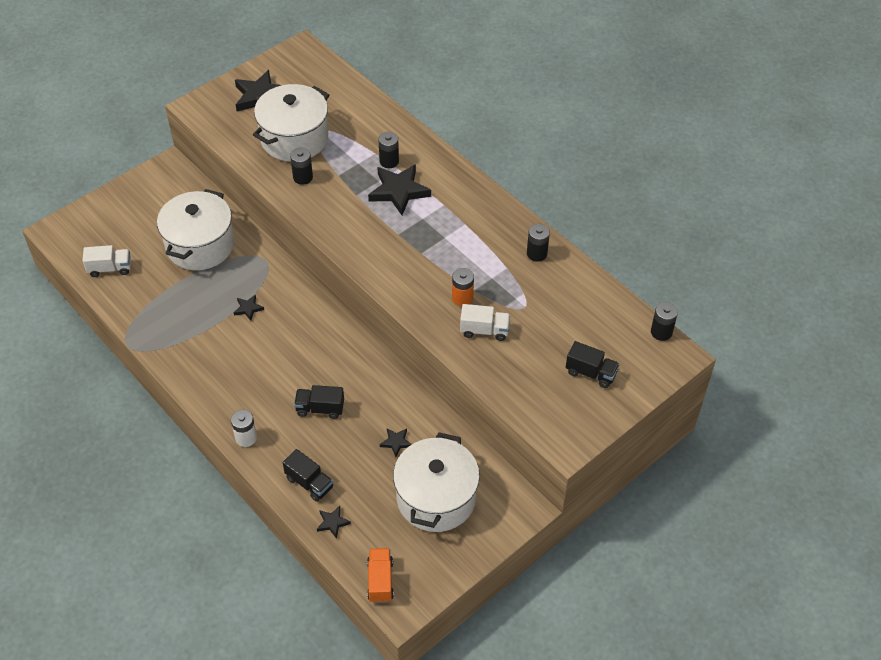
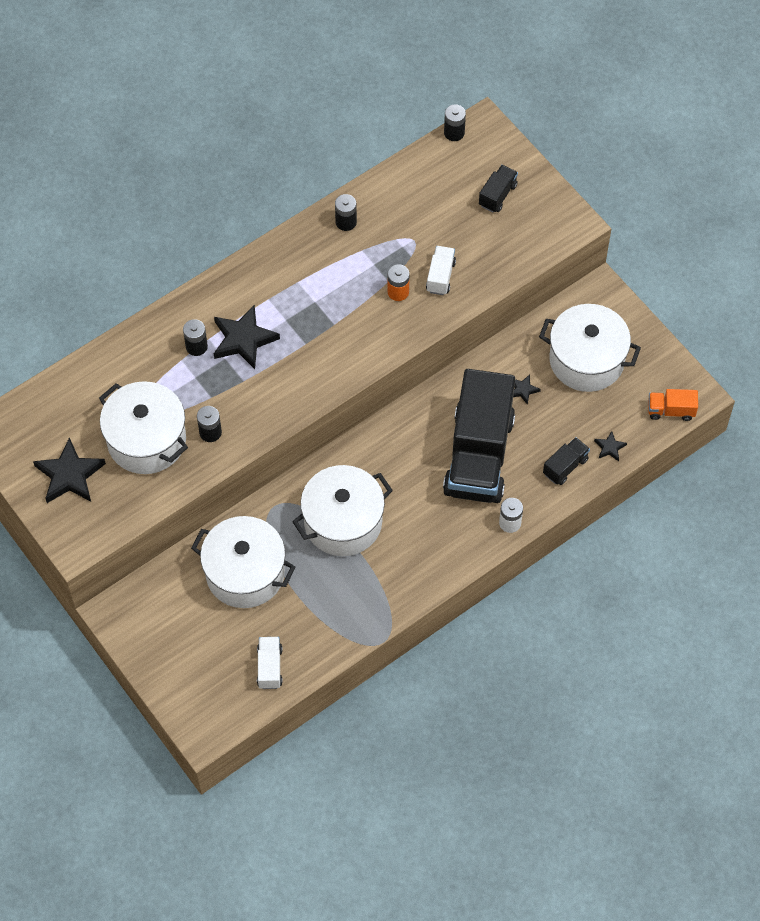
camera: 85 degrees left, 10 degrees up
(248, 308) = (343, 522): black star -> white pot
(320, 409) = (479, 455): black truck -> black truck, size x2.48

